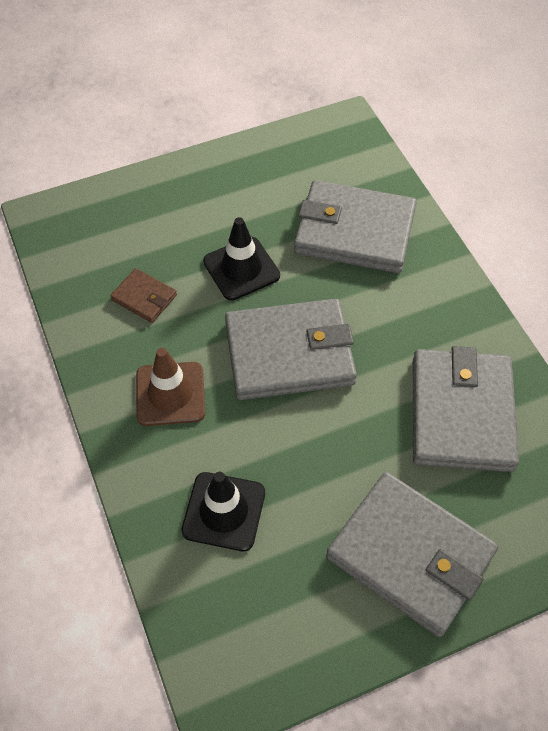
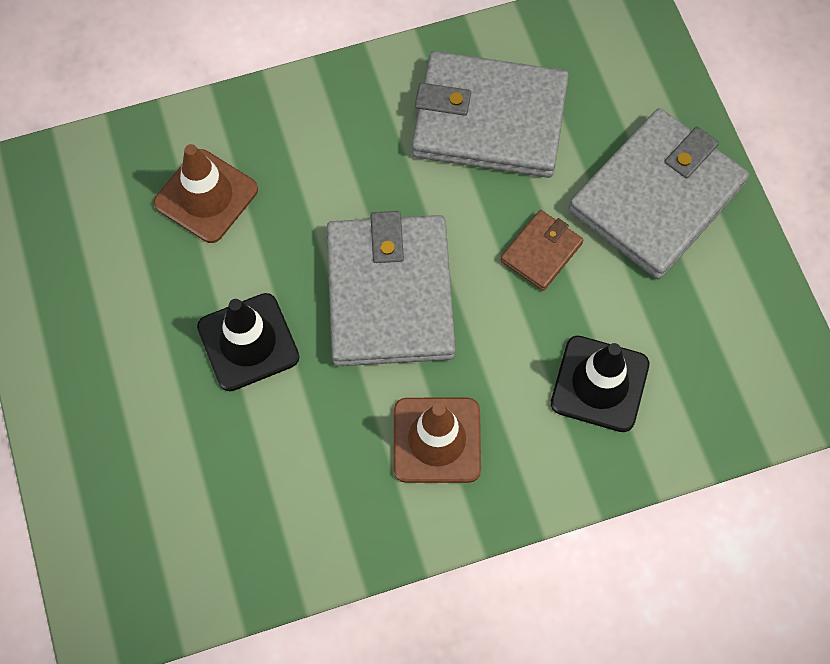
camera: 85 degrees left, 10 degrees up
(144, 297) = (280, 471): brown wallet -> brown wallet (541, 252)
(354, 231) = (206, 196): grey wallet -> brown traffic cone

